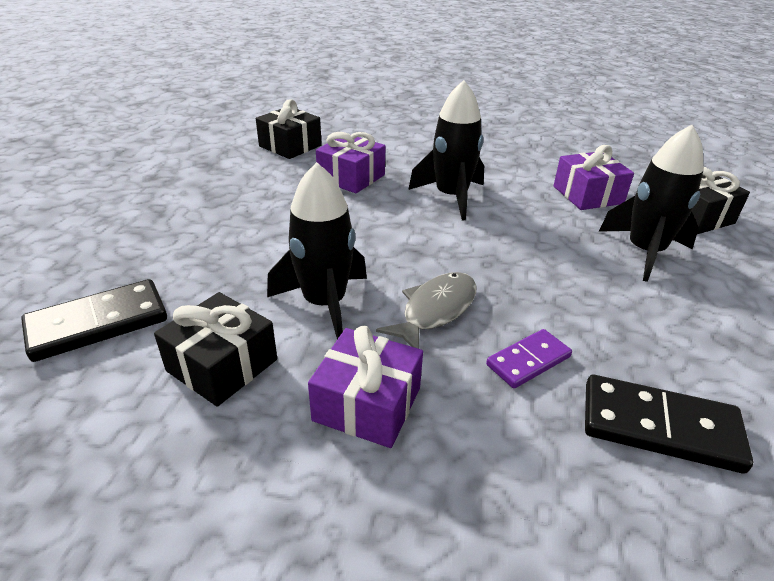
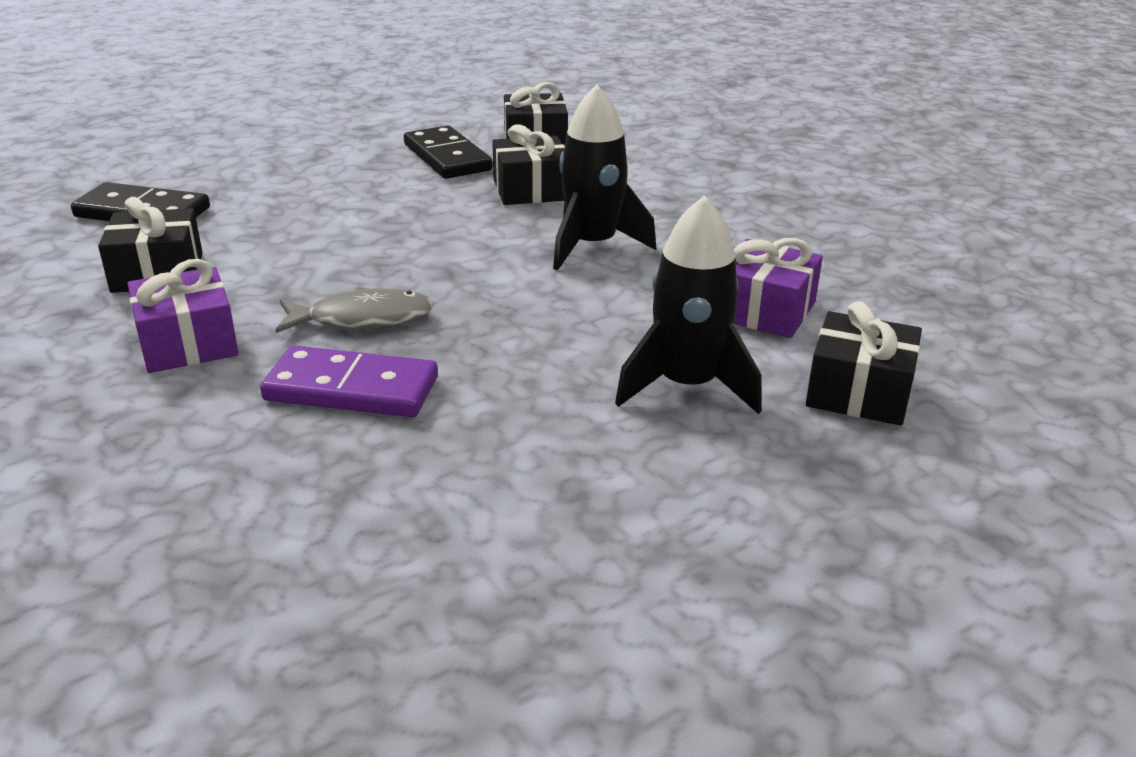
camera: 45 degrees right, 5 degrees down
(325, 303) = (295, 271): black rocket -> none
(351, 177) = (531, 190): purple gift -> black gift
(528, 361) = (351, 389): purple domino -> purple domino, size x1.61
(660, 427) = (344, 487): black domino -> black domino (447, 157)

